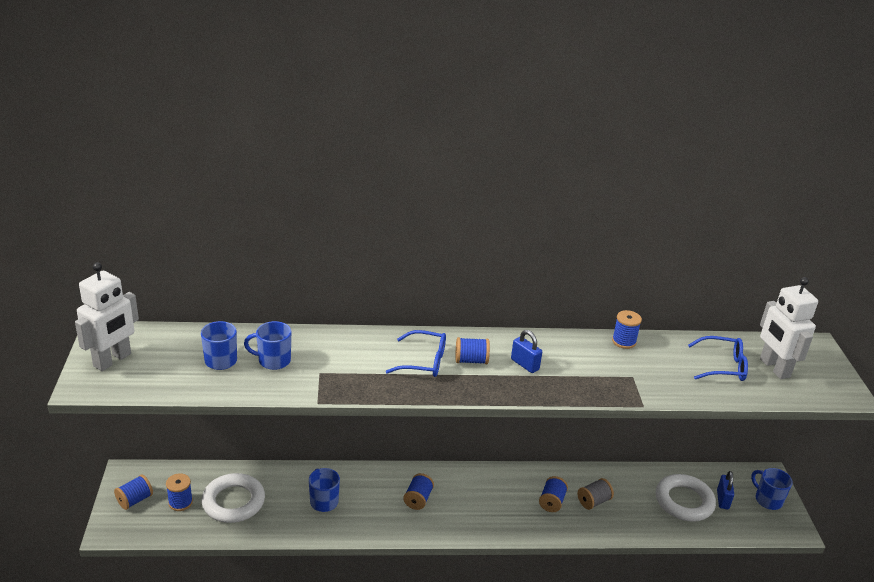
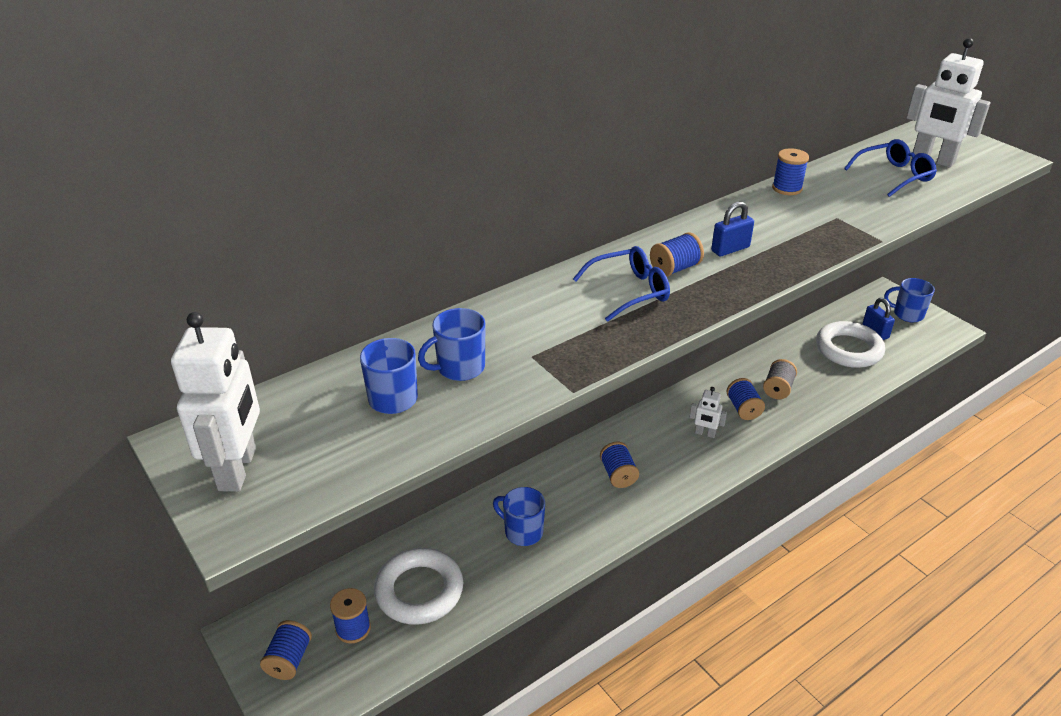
camera: 30 degrees left, 5 degrees up
(505, 504) = (705, 433): none -> white robot
(524, 364) = (730, 249): blue padlock -> blue padlock turned 45 degrees counterclockwise

